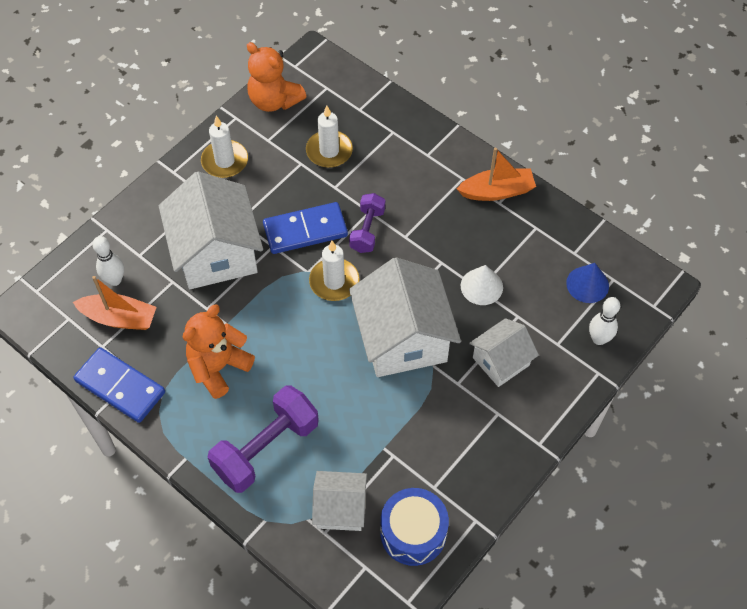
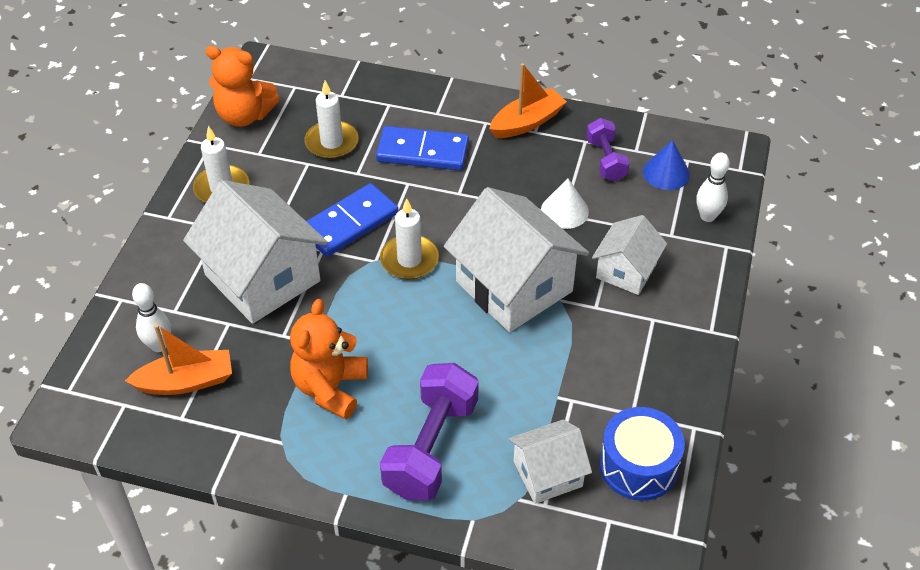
camera: 25 degrees left, 10 degrees down
(120, 386) = (226, 450): blue domino -> blue domino (422, 152)
(367, 230) = (416, 200): purple dumbbell -> purple dumbbell (606, 160)

